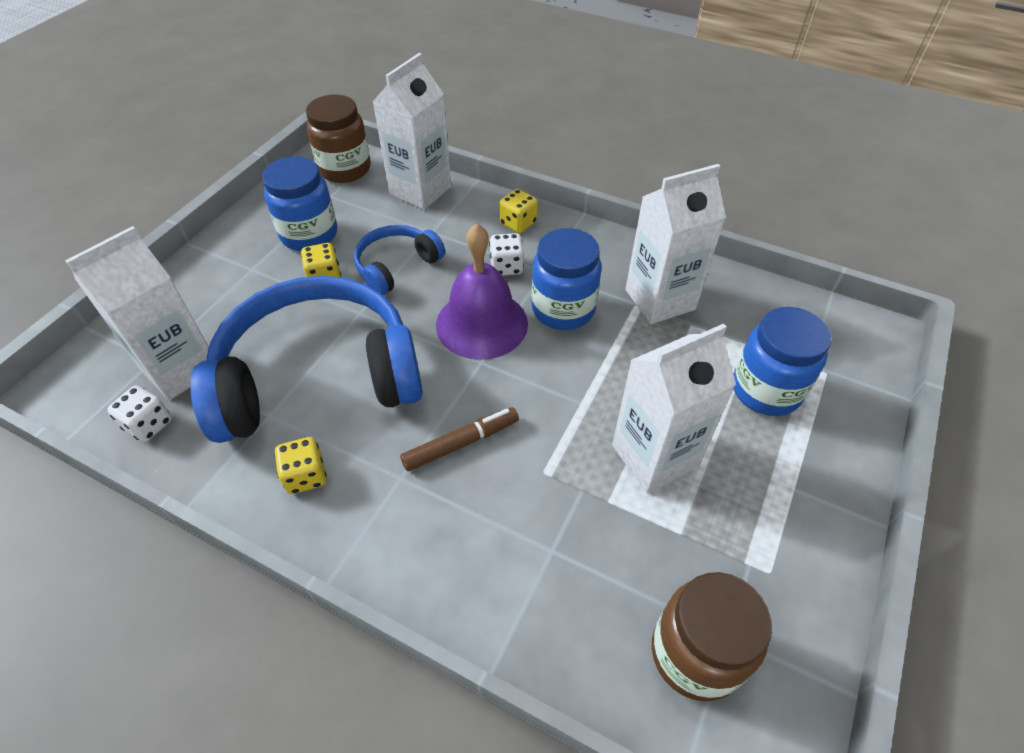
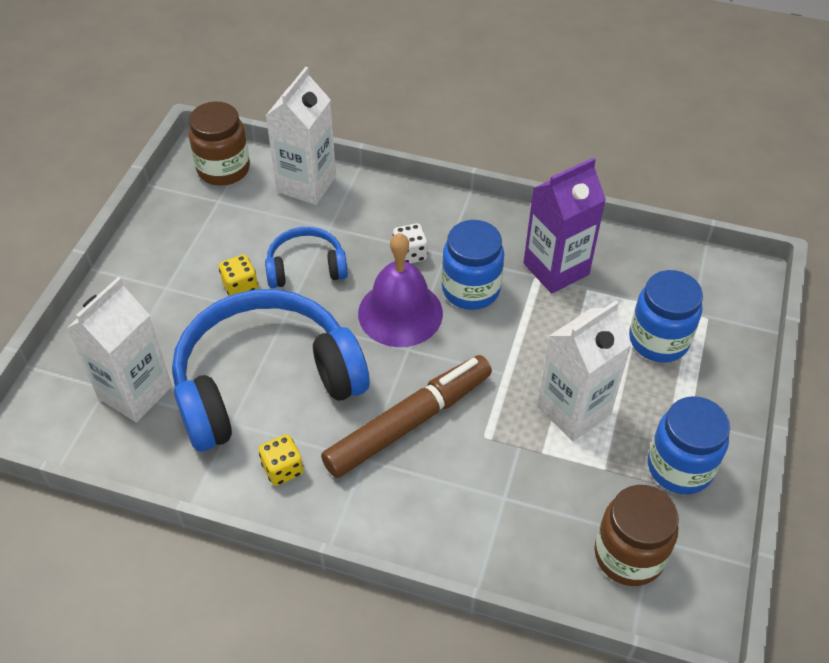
camera: 10 degrees left, 0 degrees up
(149, 424) = (126, 446): white dice -> none
(309, 234) = (211, 245): blue jar -> blue jar (679, 467)
(396, 266) = (306, 267): blue headphones -> blue headphones turned 45 degrees clockwise
(461, 443) = (409, 423): brown marker -> brown marker, size x1.82
(518, 223) = (410, 208): yellow dice -> none
(660, 299) = (556, 269): white carton -> purple carton

